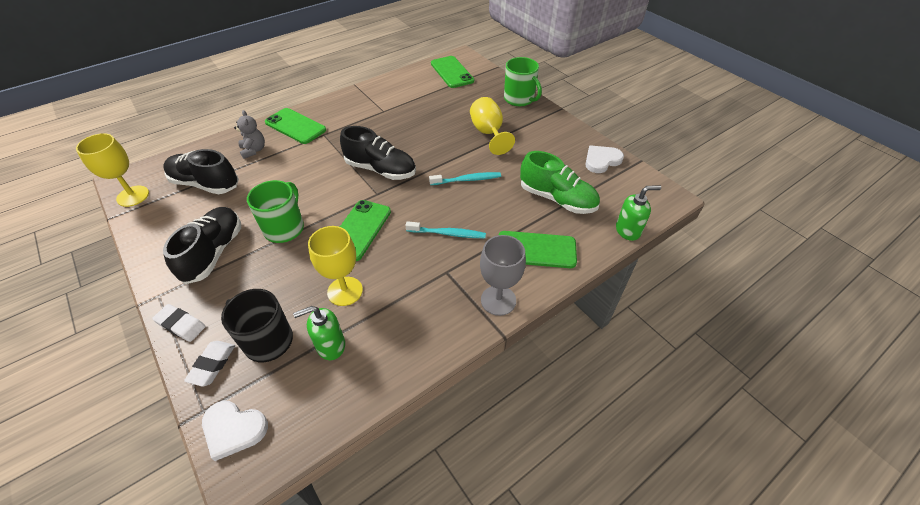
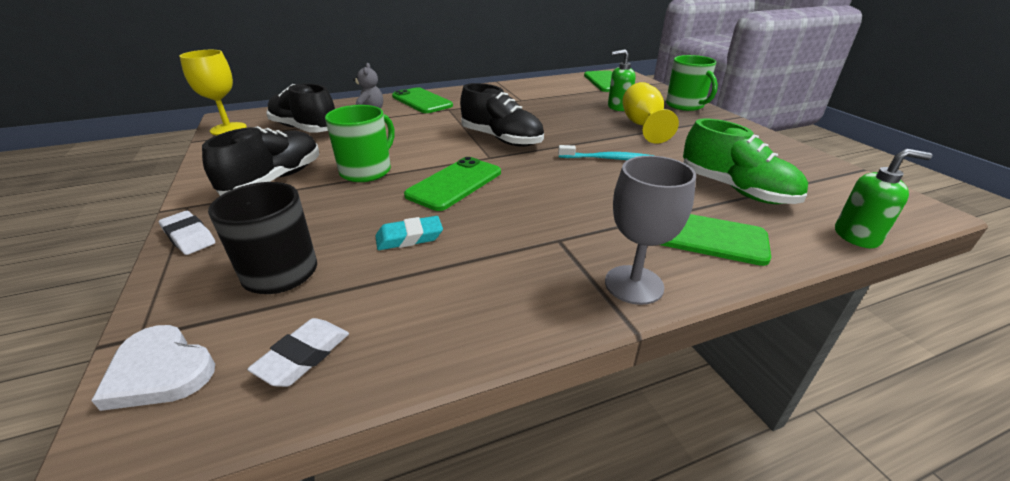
camera: 15 degrees right, 15 degrees down
(212, 365) = (193, 284): white eraser -> white eraser (303, 356)
(330, 346) = (360, 293): green soap dispenser -> green soap dispenser (618, 107)
(345, 291) = (409, 237): yellow goblet -> turquoise eraser
(447, 233) = (570, 202): turquoise toothbrush -> none
(601, 160) = (802, 163): white heart -> none

